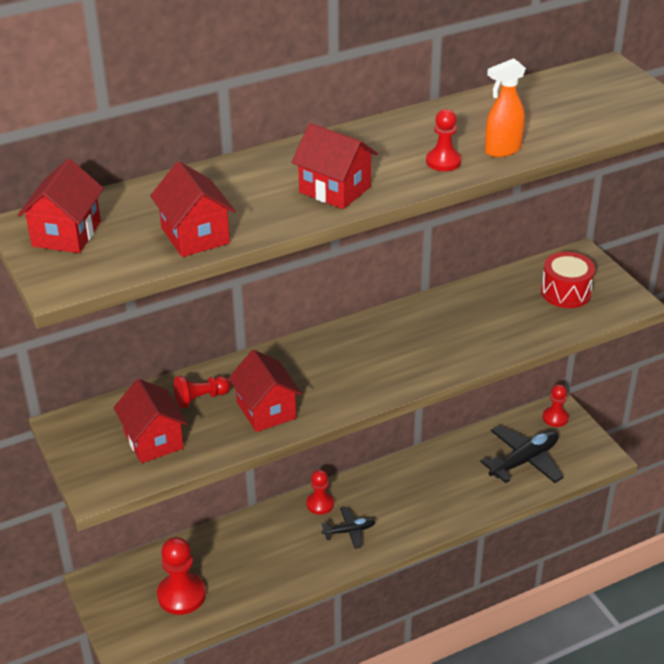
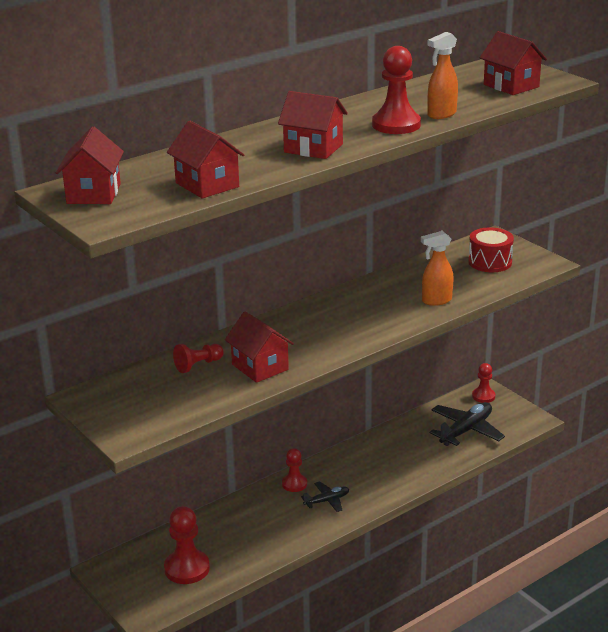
camera: 10 degrees left, 10 degrees down
(153, 440) = (166, 398): red house -> red house (511, 86)
(443, 161) = (396, 125): red pawn -> red pawn, size x1.63
(488, 341) = (436, 301): none -> orange spray bottle

